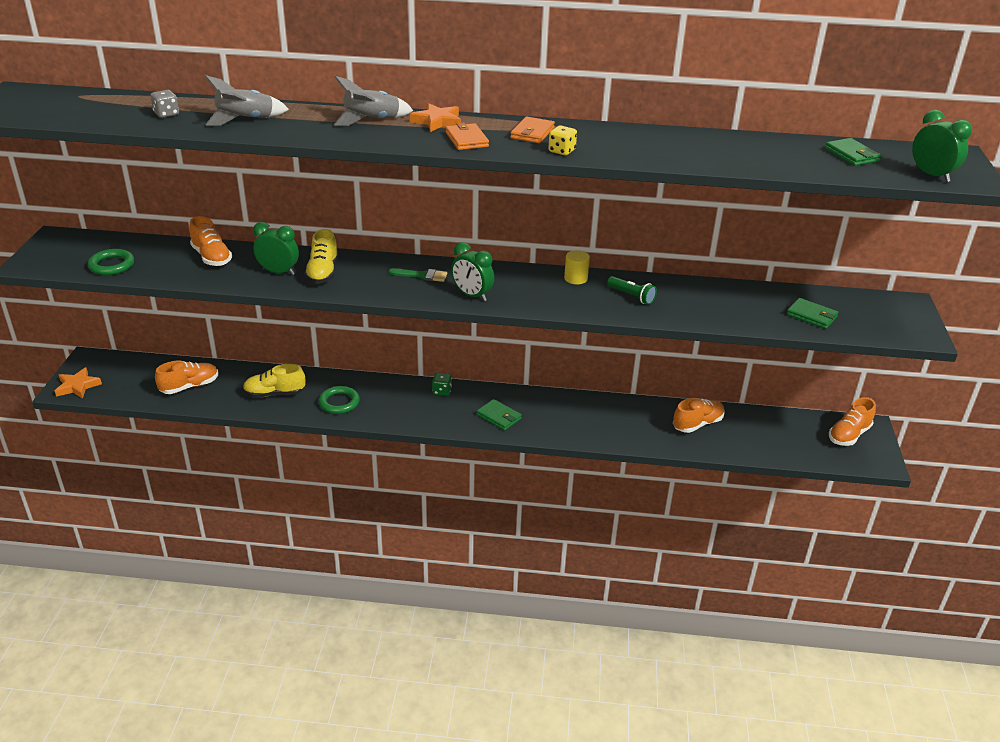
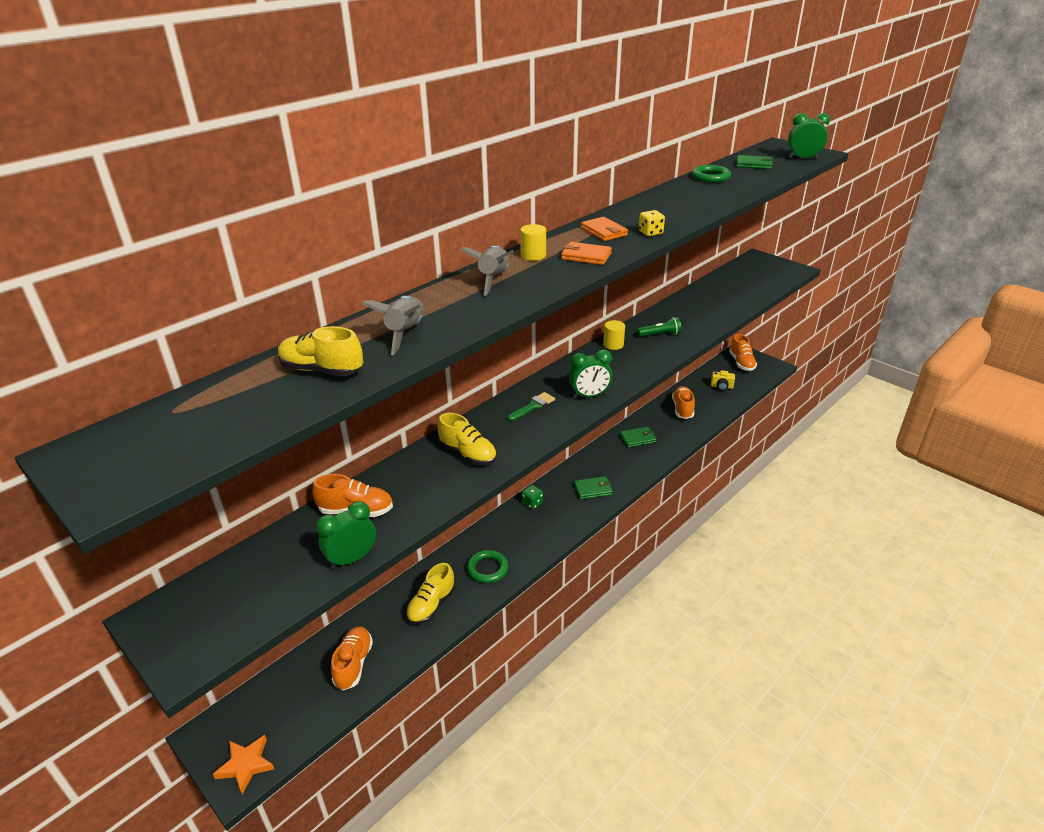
camera: 50 degrees left, 0 degrees up
(111, 265) = (280, 590): green ring -> green ring (710, 177)
(166, 114) = (322, 370): grey dice -> yellow shoe
(278, 272) = (436, 479): green clock -> green clock (352, 559)
(437, 121) = (533, 255): orange star -> yellow cylinder
(778, 436) = (721, 387): none -> yellow camera
(811, 316) = (744, 289): green wallet -> green wallet (638, 439)

